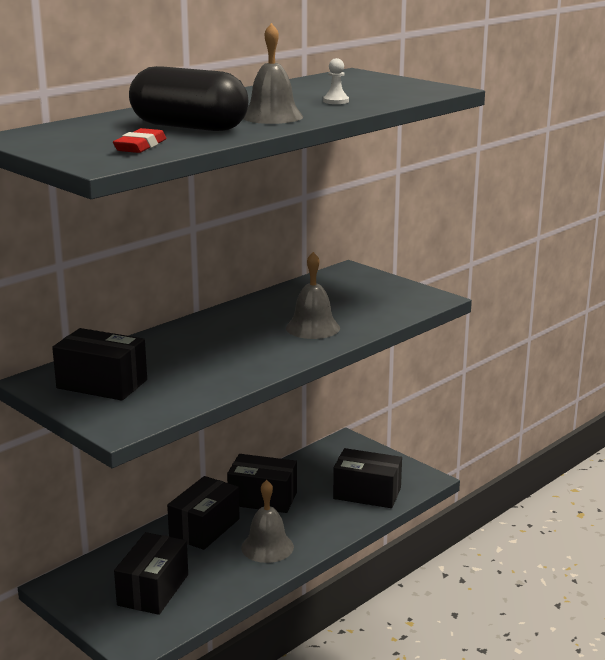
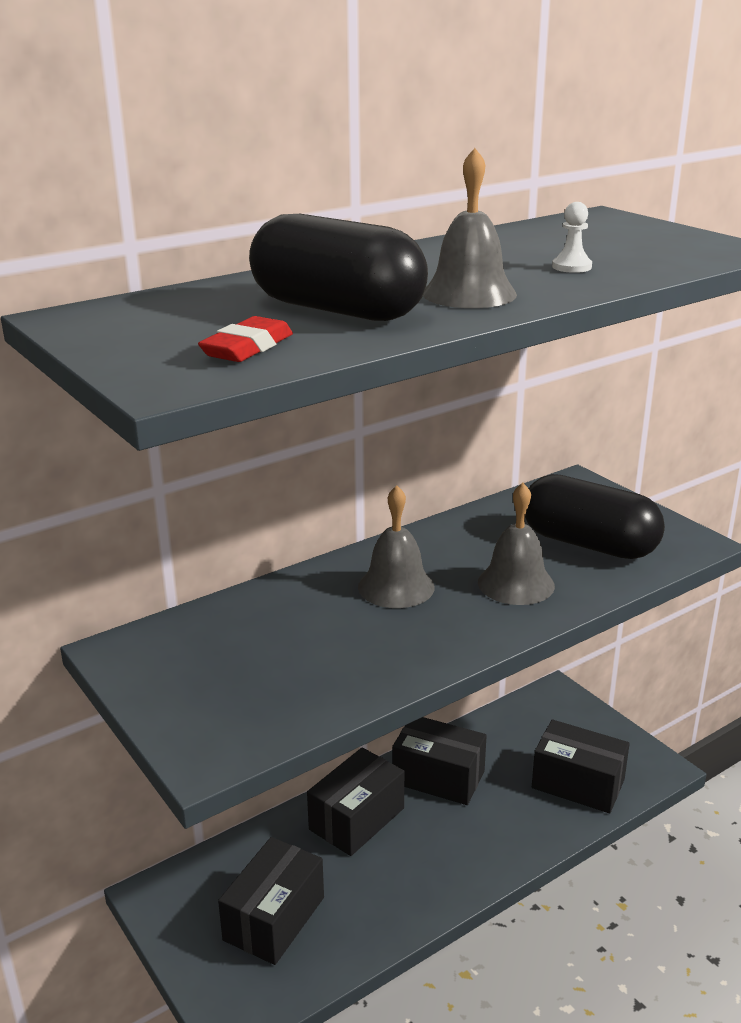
camera: 10 degrees right, 5 degrees up
(102, 384) = (204, 666): black box -> none
(267, 547) = (435, 862): grey bell -> grey bell (396, 587)
(361, 303) = (589, 544): none -> black capsule

